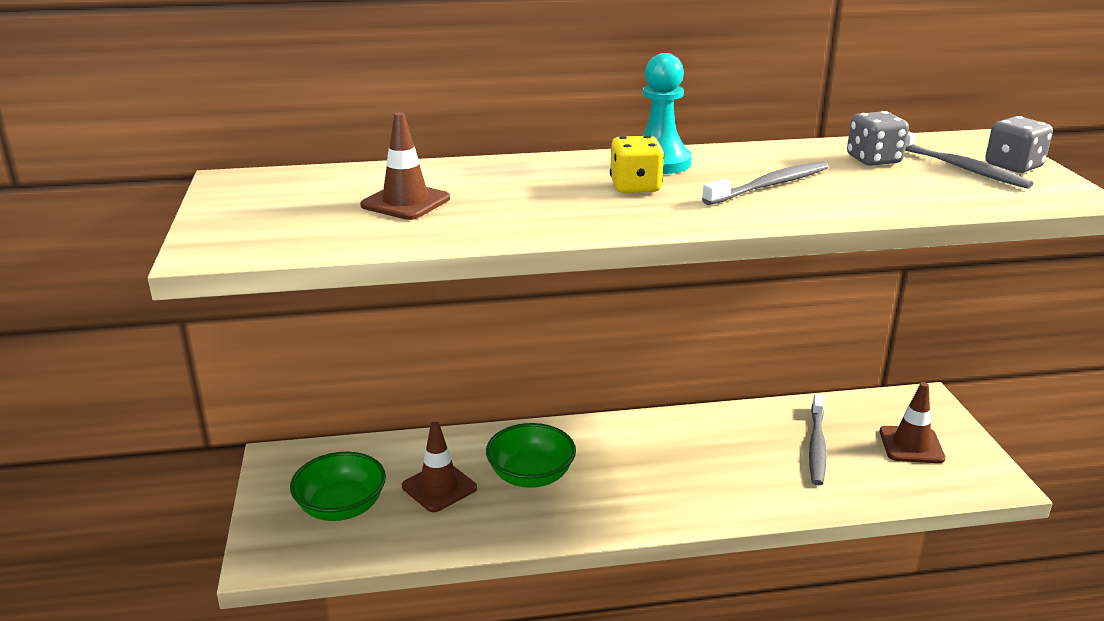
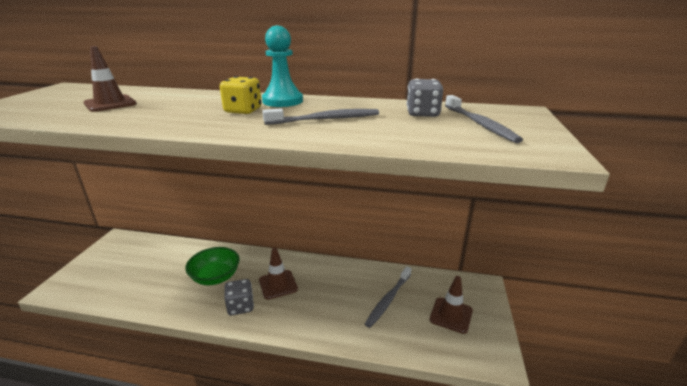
camera: 20 degrees right, 0 degrees up
(341, 507) = (114, 271): green bowl -> none
(439, 487) = (167, 272): brown traffic cone -> brown traffic cone (278, 284)
(1013, 166) = (525, 128): grey dice -> grey dice (240, 306)

